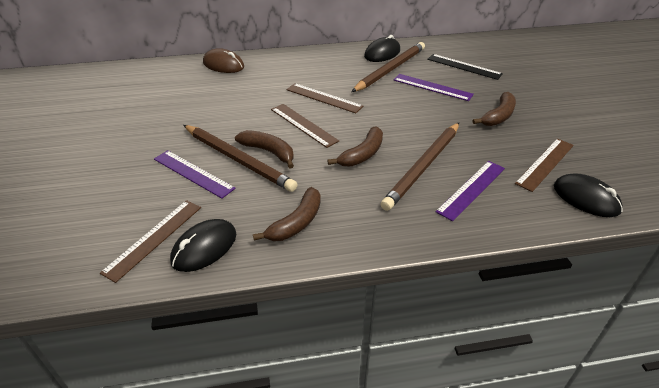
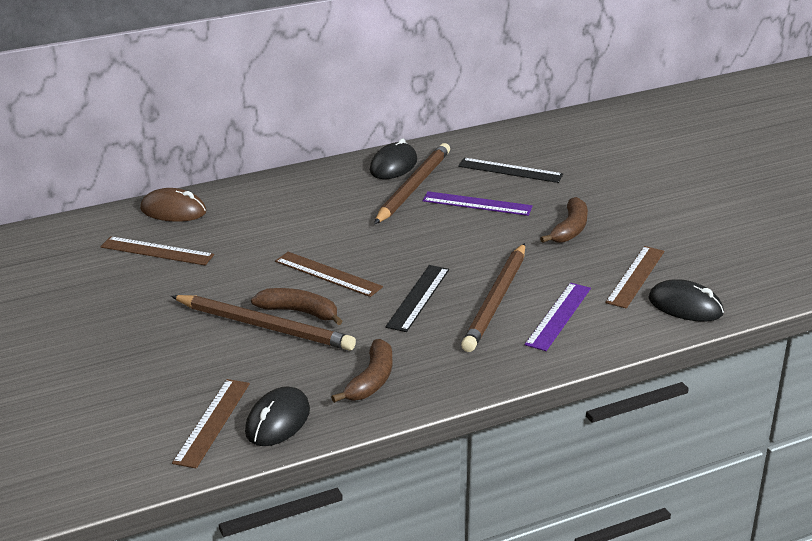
camera: 15 degrees left, 10 degrees down
(193, 173) = (216, 350): purple ruler -> none
(323, 98) = (339, 237): brown ruler -> brown ruler (157, 251)
(362, 154) = (418, 298): brown banana -> black ruler

